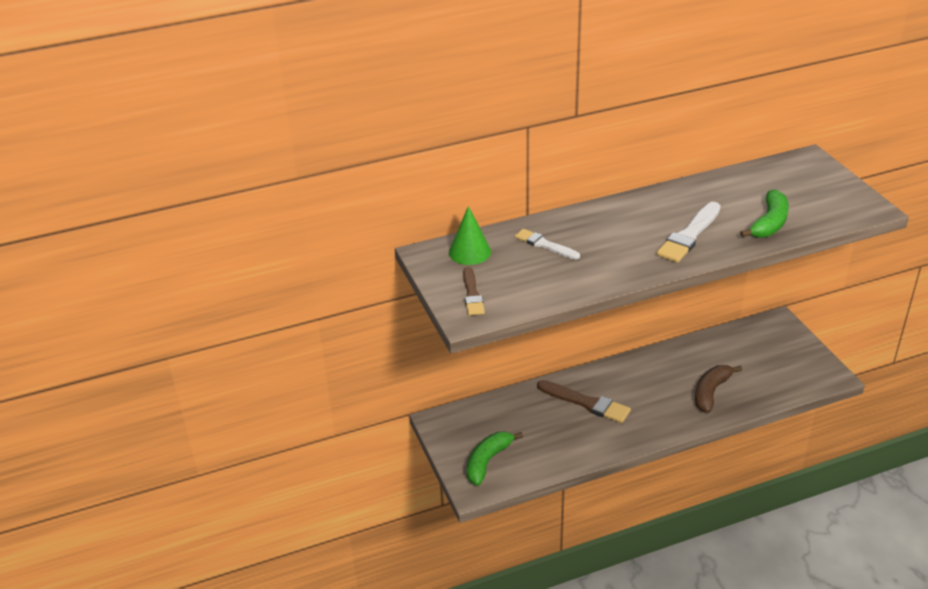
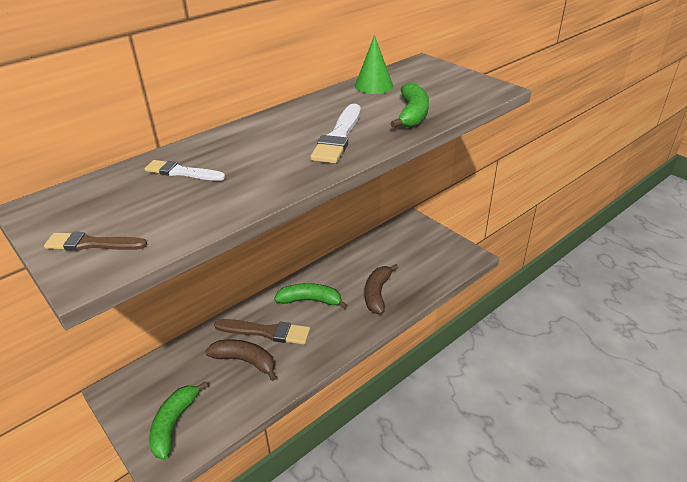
camera: 20 degrees left, 0 degrees up
(469, 252) = (89, 195): green cone -> green cone (373, 86)
(472, 294) = (92, 244): brown brush -> brown brush turned 120 degrees clockwise
(560, 424) = (245, 361): none -> brown banana
(638, 383) = (310, 300): none -> green banana

